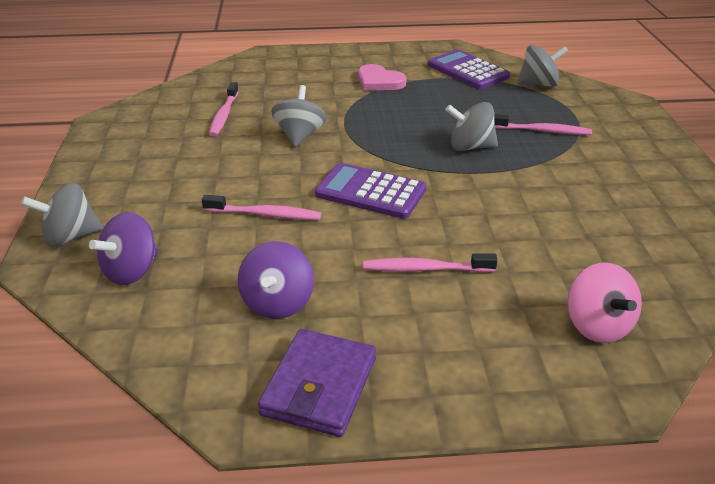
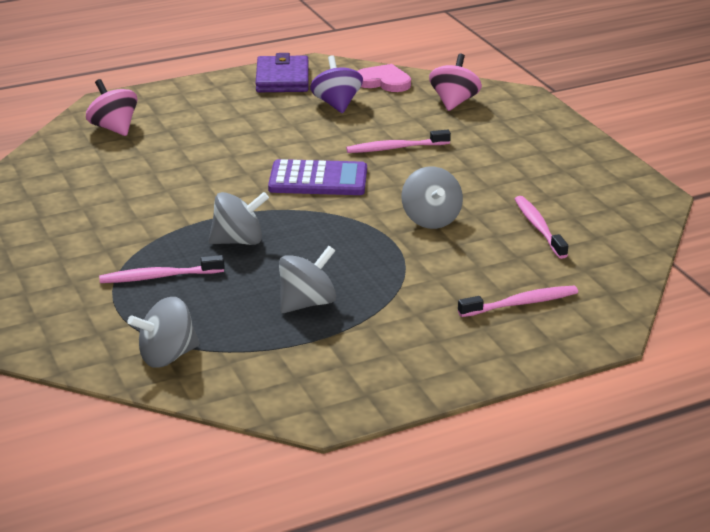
camera: 160 degrees right, 5 degrees down
(70, 237) = (526, 111): grey spinning top -> grey spinning top (307, 303)
(132, 271) = (454, 102): purple spinning top -> pink spinning top
(379, 81) = (396, 315): pink heart -> pink heart (383, 82)
(425, 269) = (244, 137): pink toothbrush -> pink toothbrush (521, 303)
(467, 71) = (279, 363): purple calculator -> none

